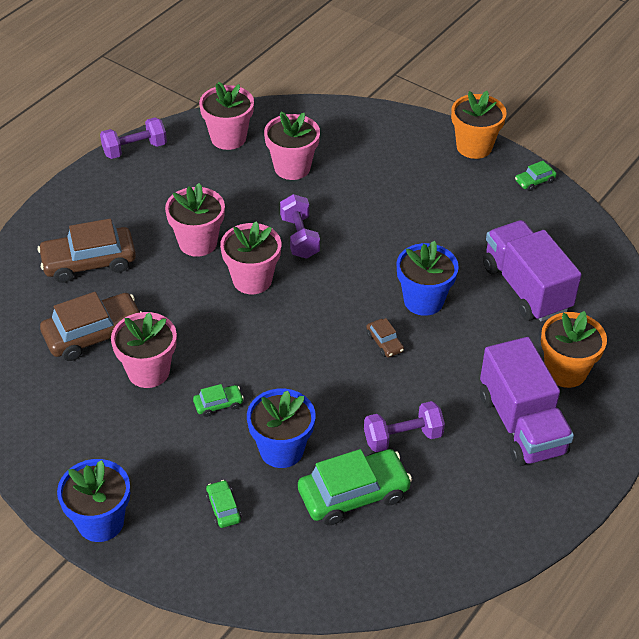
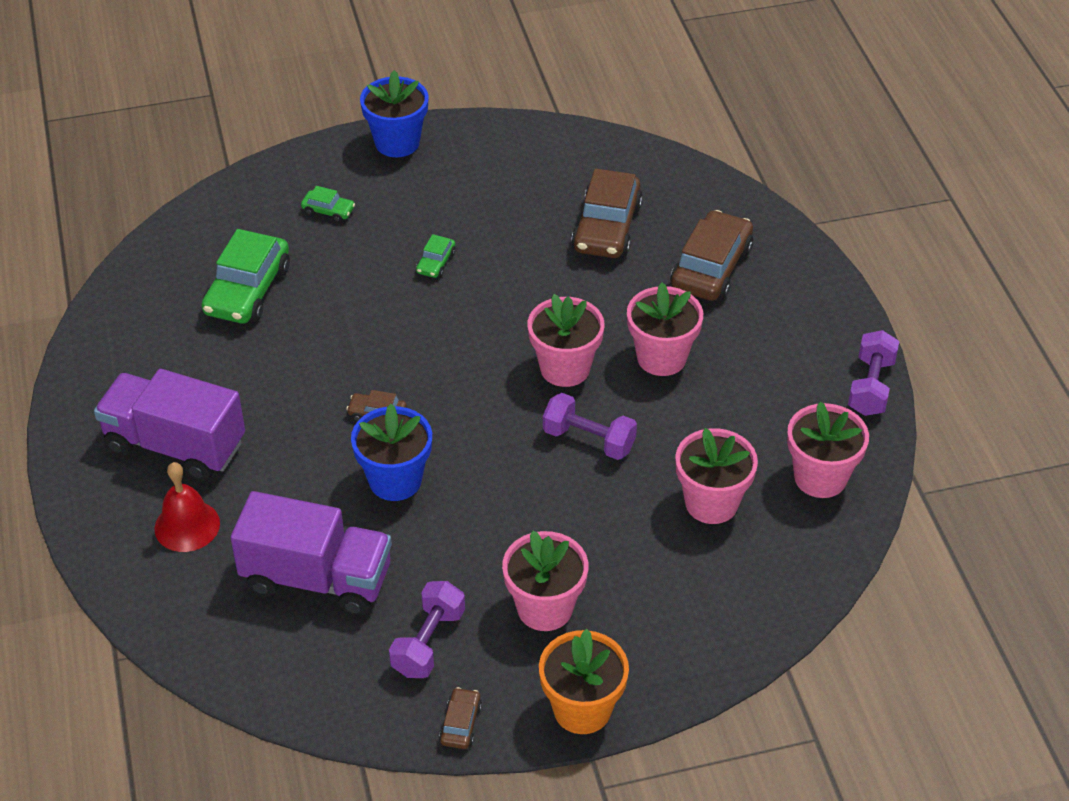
camera: 130 degrees right, 0 degrees up
(148, 371) = (523, 240): pink flower pot -> pink flower pot (545, 608)
(281, 450) = (342, 274): blue flower pot -> none
(402, 437) = (262, 356): purple dumbbell -> purple dumbbell (428, 642)
(534, 181) = (461, 724): green car -> brown car
(565, 371) = (187, 526): orange flower pot -> red bell

